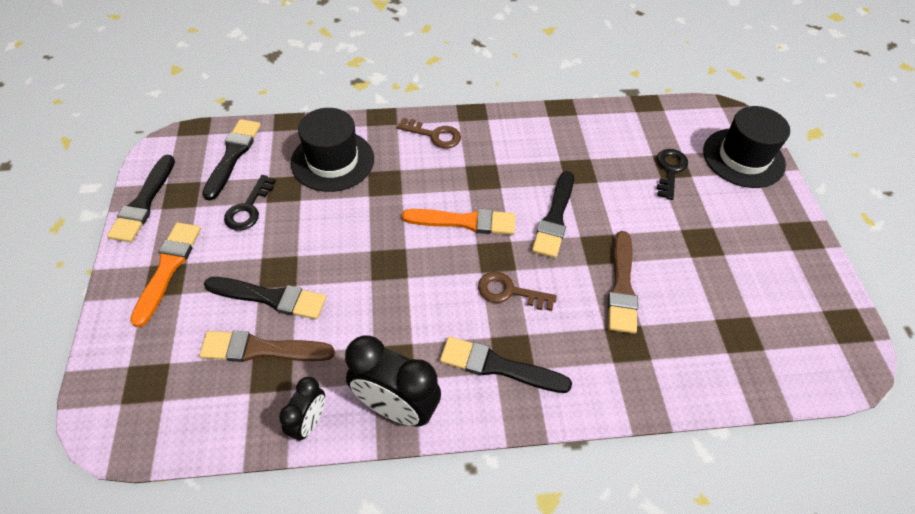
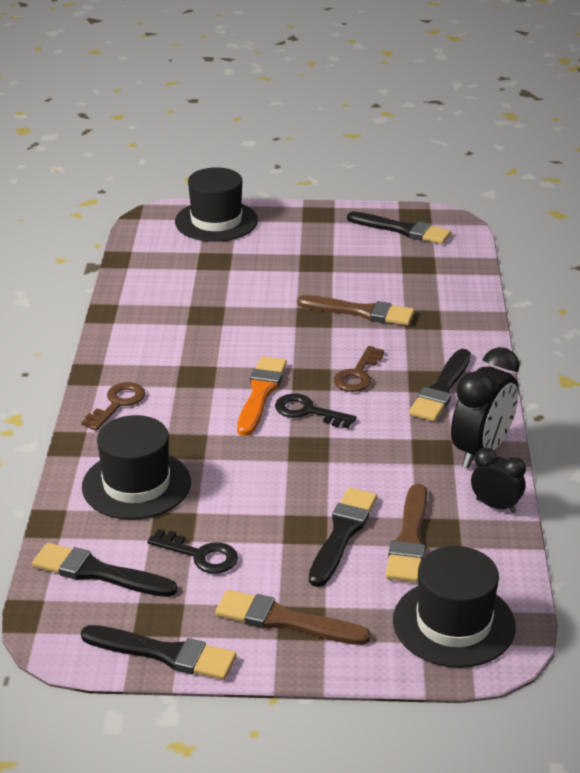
camera: 80 degrees left, 20 degrees down
(146, 389) = (453, 623): none -> black hat
(168, 268) = (285, 620): orange brush -> brown brush
(555, 218) = (269, 337): black brush -> black brush (403, 230)
(670, 170) = (221, 263): black key -> black key (308, 411)

